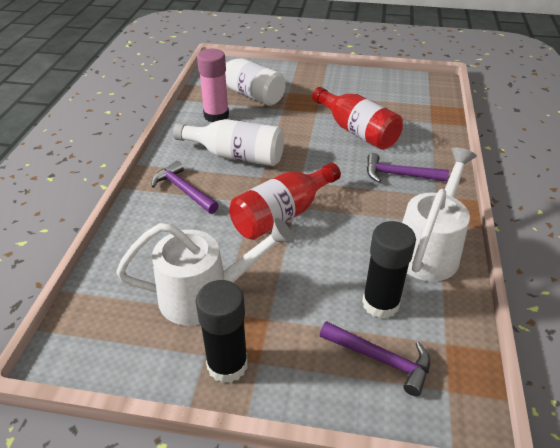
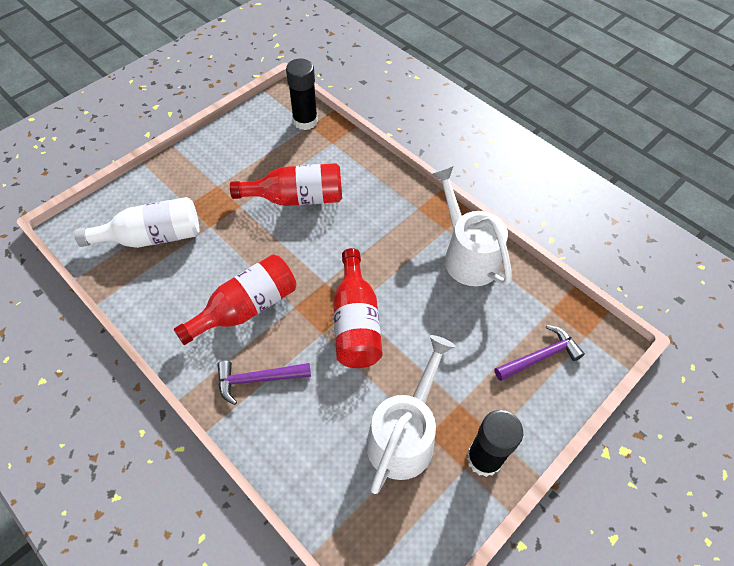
camera: 55 degrees left, 15 degrees up
(216, 116) = (165, 286): pink glue stick -> none
(236, 156) = (246, 308): white bottle -> red bottle
(380, 304) = (495, 322): black glue stick -> black glue stick (305, 121)
(399, 175) = (376, 212): purple hammer -> none

